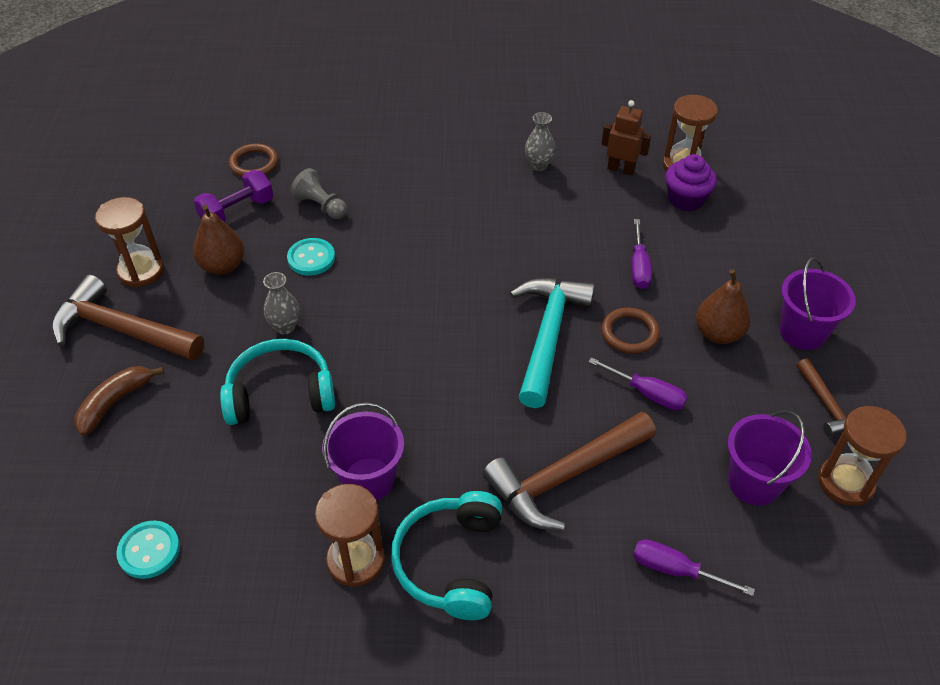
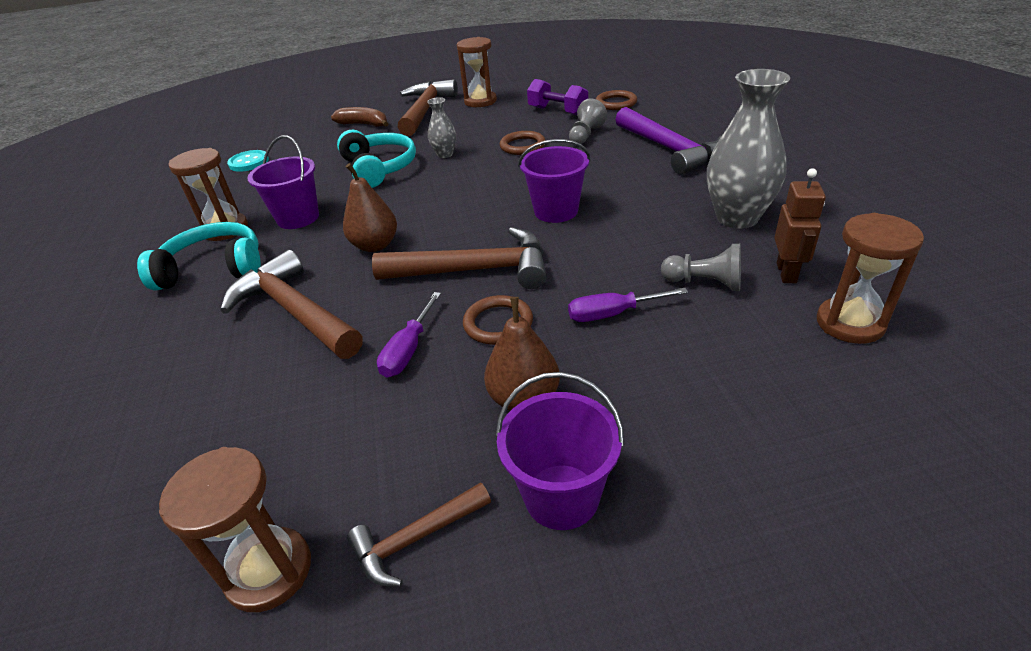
camera: 80 degrees right, 10 degrees down
(223, 266) = (498, 121): brown pear -> brown pear (375, 245)
(311, 258) = (522, 146): turquoise button -> brown ring
(396, 161) = (669, 149): none -> purple hammer
(538, 165) = (737, 218): grey vase -> grey vase, size x1.98
(548, 336) = (475, 270): turquoise hammer -> brown hammer
(618, 210) = (704, 283): none -> grey pawn
(676, 570) = (170, 404): purple screwdriver -> none
(686, 199) = (776, 336): purple cupcake -> none
(754, 483) = (277, 461): purple bucket -> purple bucket (556, 211)

